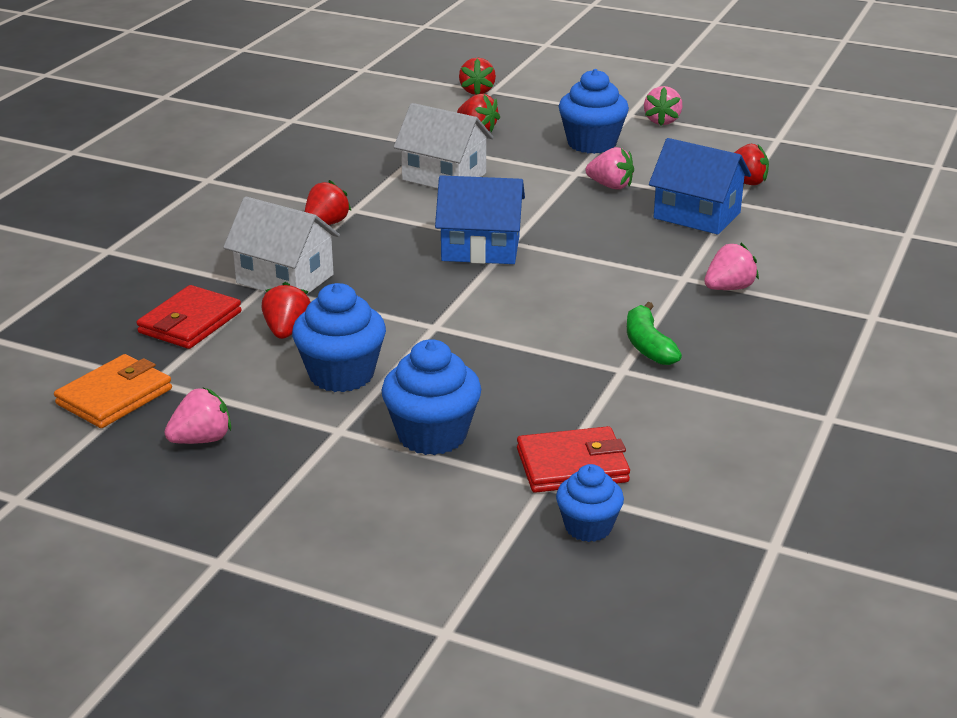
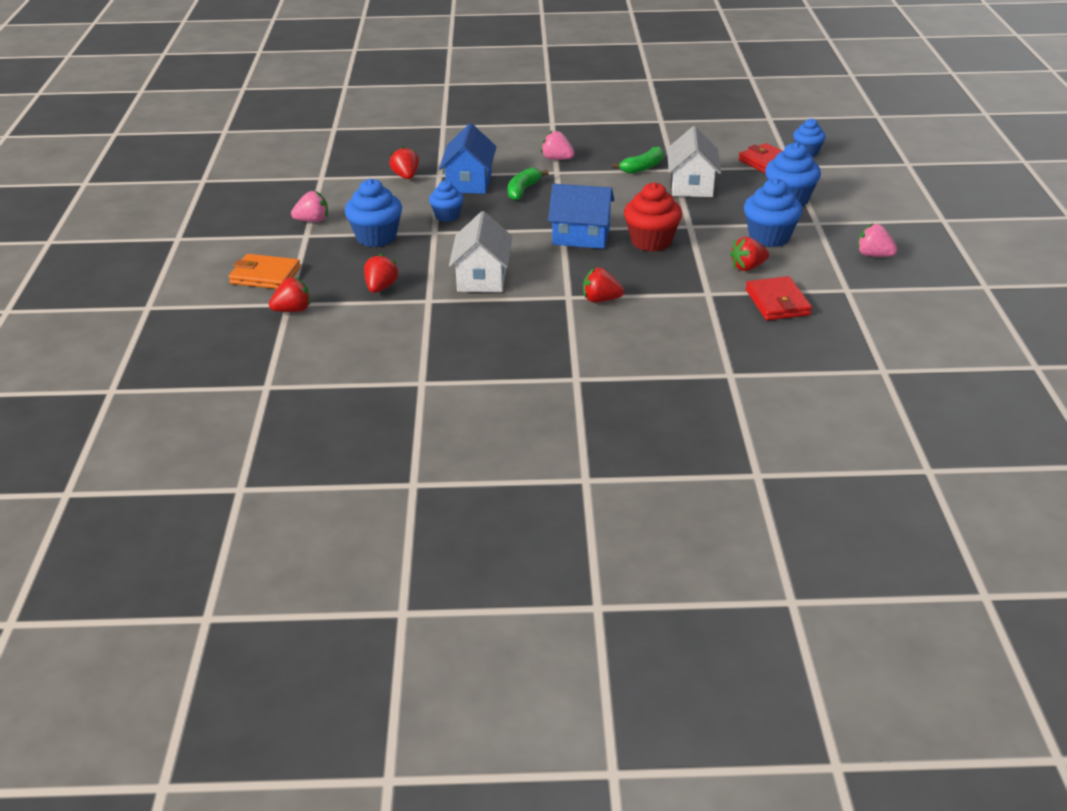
camera: 115 degrees left, 5 degrees up
(114, 396) = (876, 295): orange wallet -> orange wallet (265, 275)
(190, 322) = (777, 302): red wallet -> red wallet turned 75 degrees clockwise
(285, 279) = (690, 289): white house -> white house (691, 185)
(421, 288) = (651, 241): none -> red cupcake
(480, 248) = (581, 236): blue house -> blue house turned 60 degrees counterclockwise
(610, 186) = (447, 216): pink strawberry -> blue cupcake
(643, 243) = (523, 190): none -> green banana

